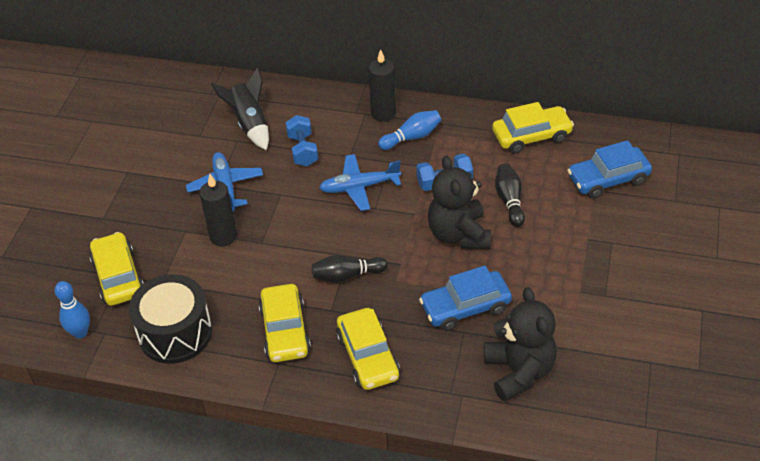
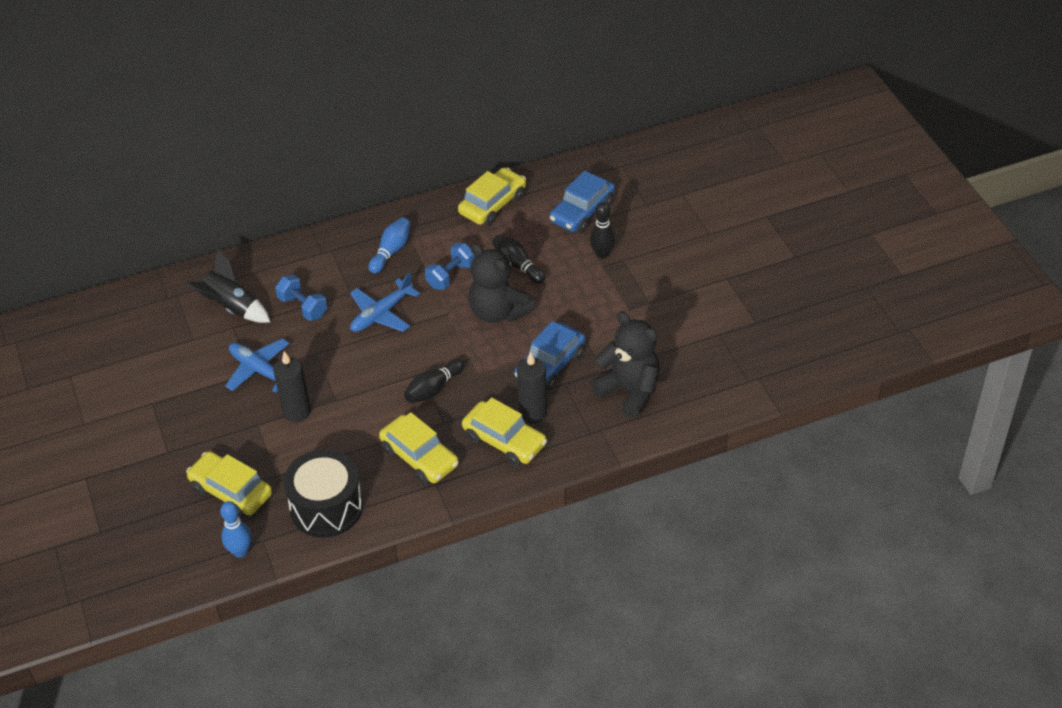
camera: 35 degrees left, 0 degrees up
(383, 113) = (348, 243): black candle -> black candle (533, 413)
(596, 227) = (602, 254): none -> black bowling pin

